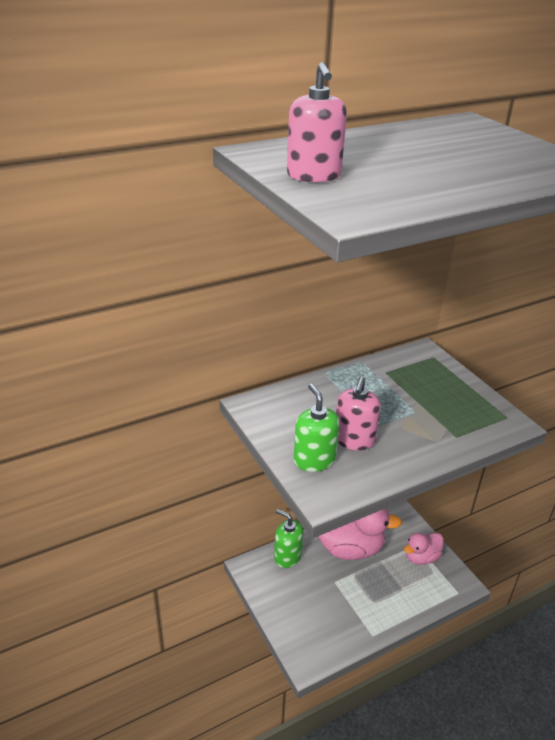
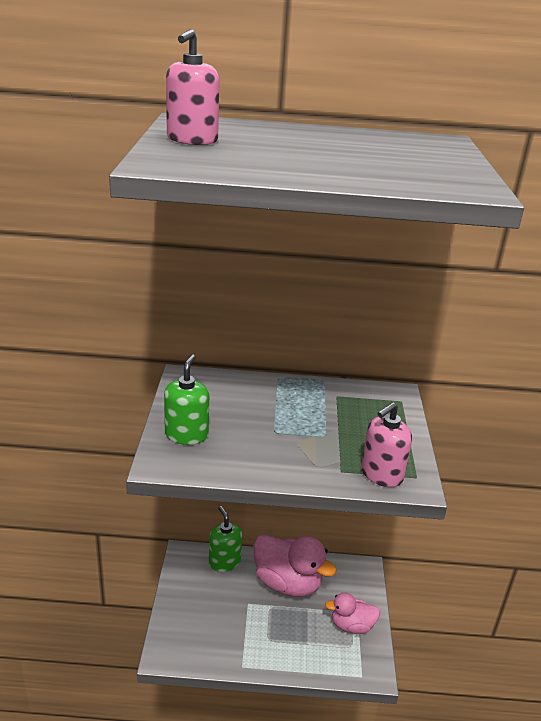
camera: 30 degrees right, 5 degrees down
(354, 440) = (239, 434): pink soap dispenser -> pink soap dispenser (381, 474)

